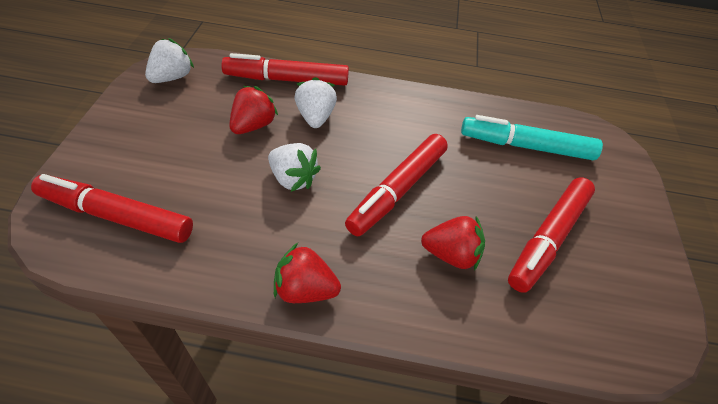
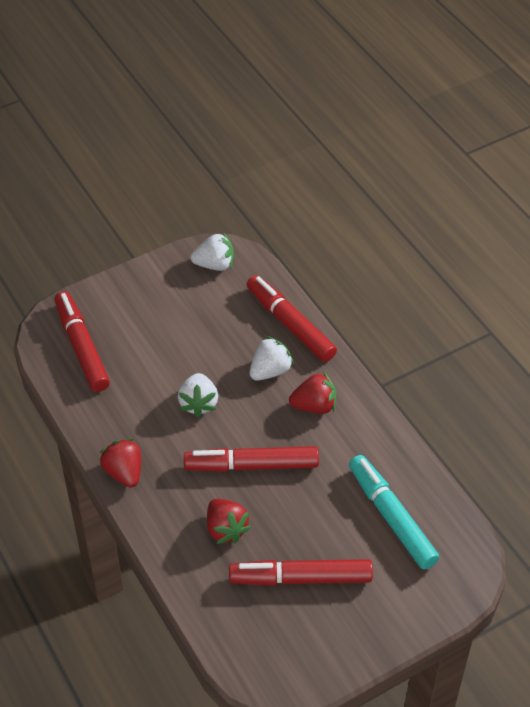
camera: 55 degrees right, 0 degrees up
(253, 125) = (221, 345): red strawberry -> red strawberry (314, 406)

